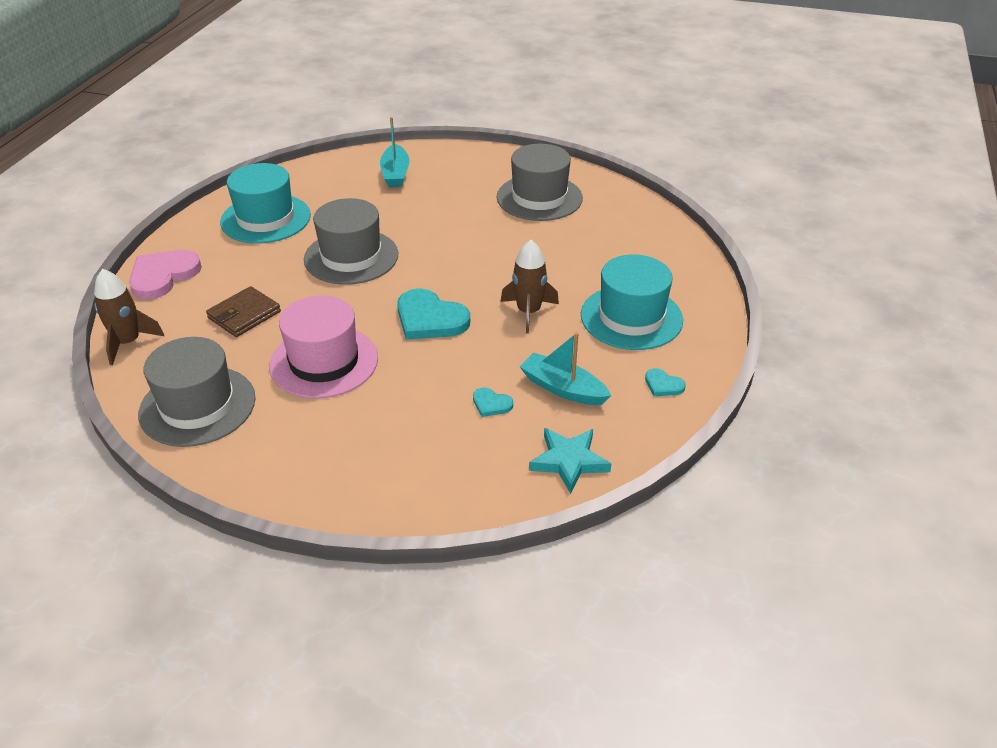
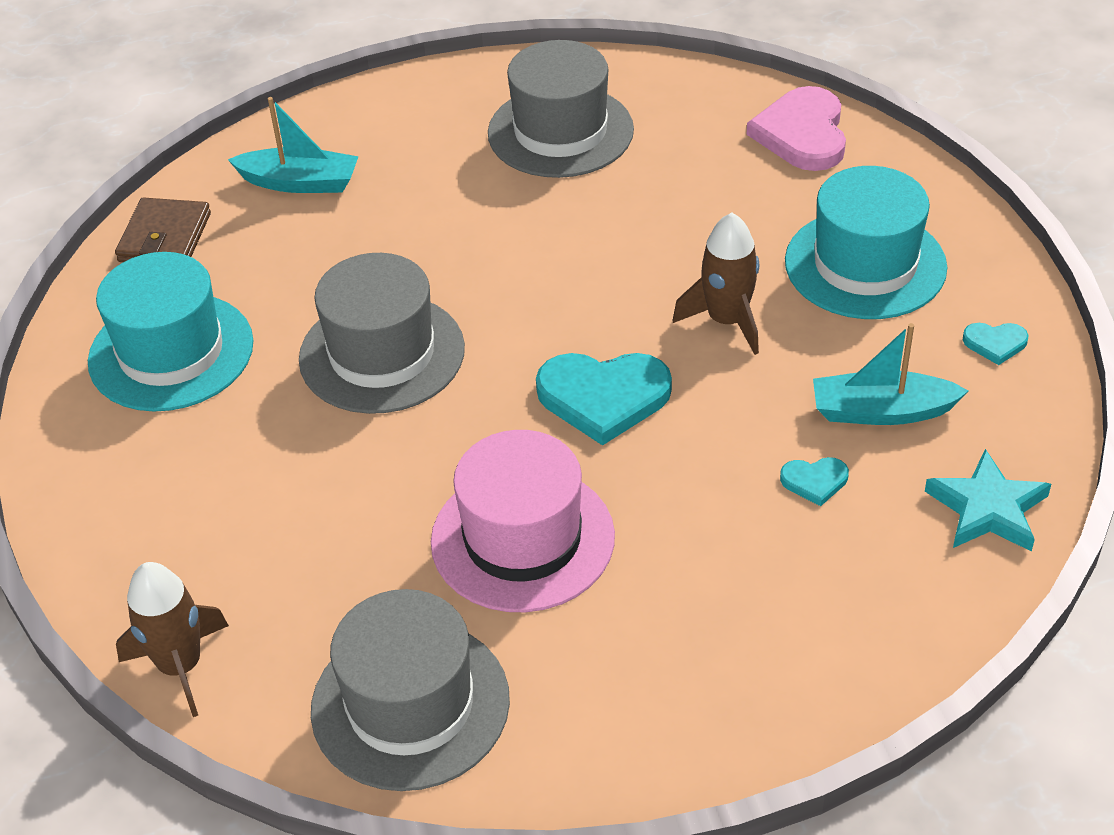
camera: 30 degrees left, 5 degrees up
(163, 276) = (108, 529): pink heart -> pink heart (802, 133)
(244, 315) = (319, 527): brown wallet -> brown wallet (165, 237)
(395, 174) = (300, 182): turquoise boat -> turquoise boat turned 45 degrees counterclockwise

